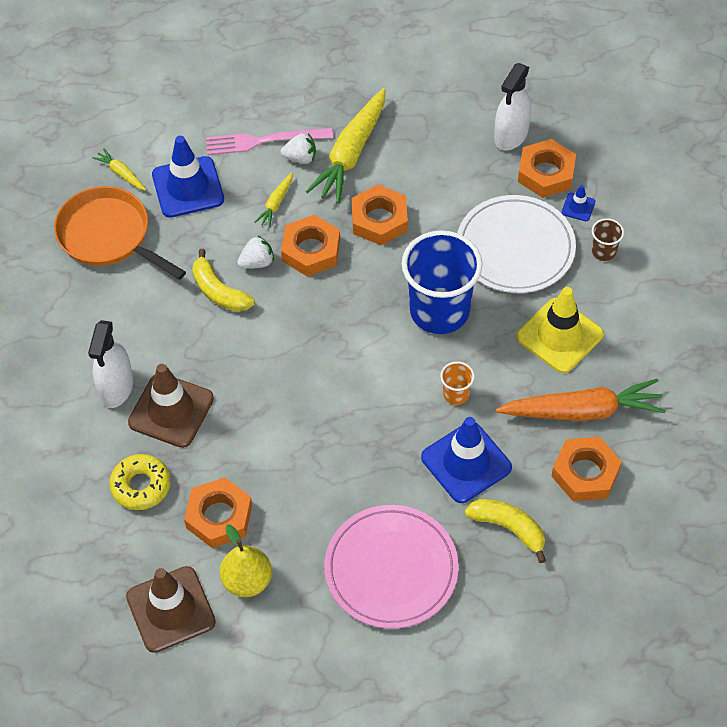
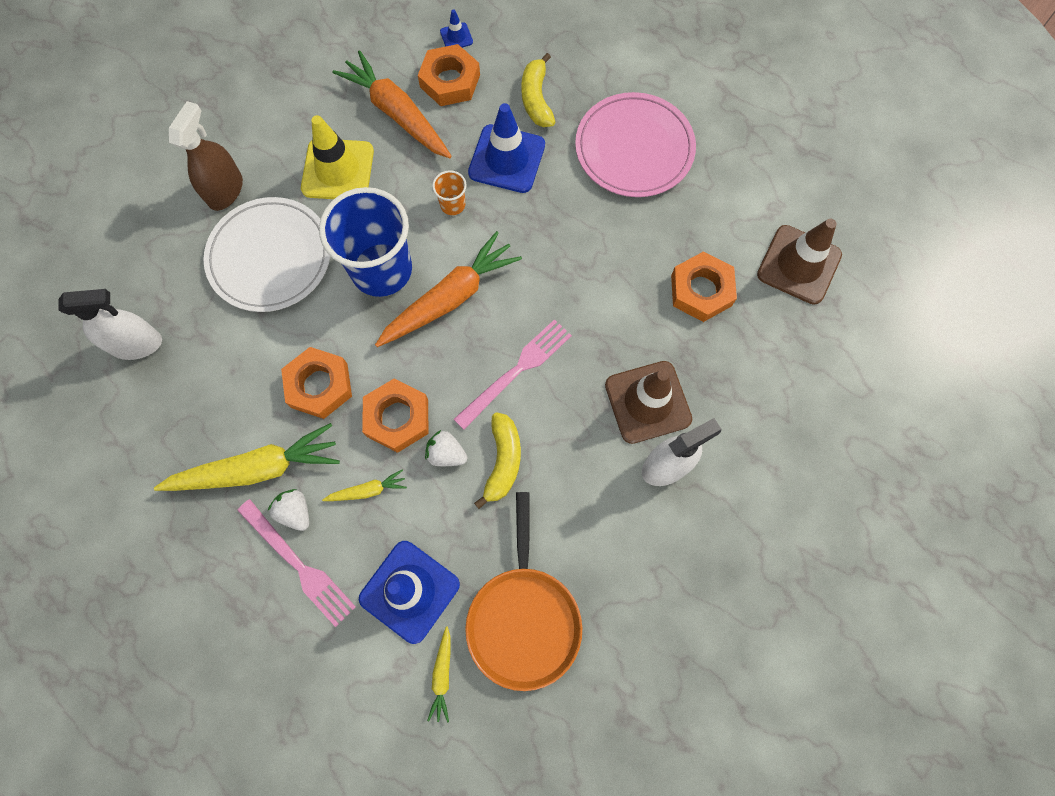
camera: 130 degrees left, 15 degrees up
(141, 486) = (730, 368): yellow donut -> none
(247, 581) = (730, 232): yellow pear -> none
(275, 344) = (516, 371): none -> pink fork
(374, 340) = (450, 298): none -> orange carrot
(546, 173) = (165, 286): orange nut -> none
(578, 207) = (188, 238): blue traffic cone -> blue traffic cone (456, 37)
(603, 251) = (225, 190): brown cup -> brown spray bottle

